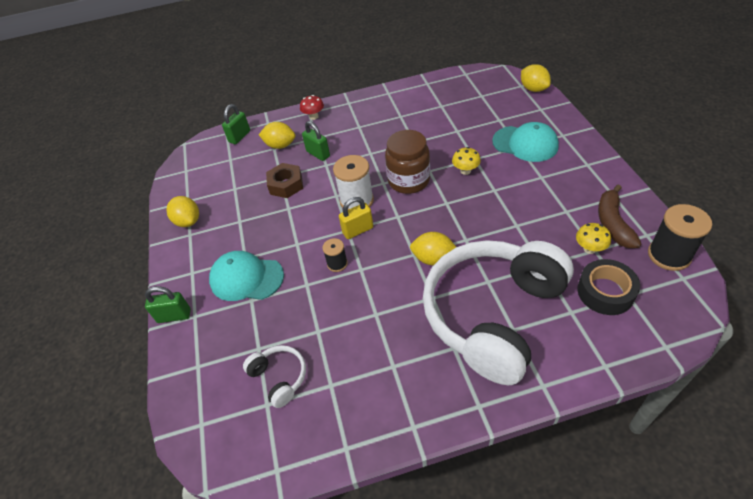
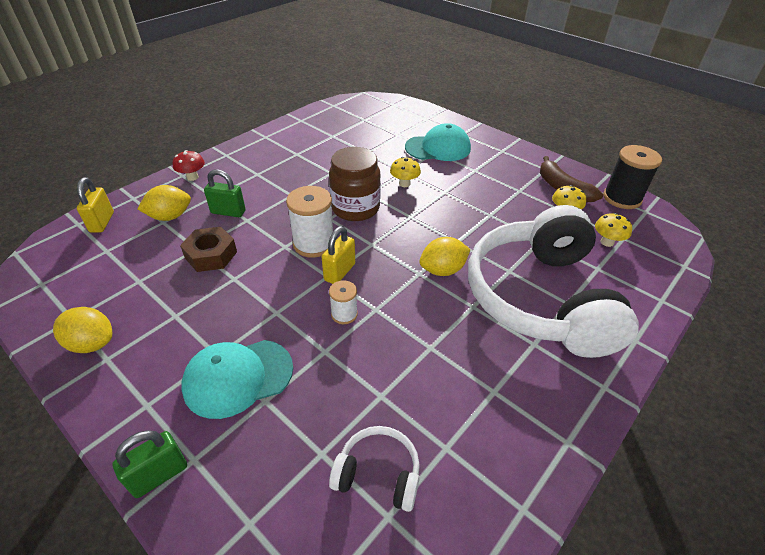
camera: 40 degrees left, 5 degrees down
(239, 137) = (102, 222): green padlock -> yellow padlock
(337, 264) = (344, 314): black spool -> white spool
(533, 89) = (406, 105): yellow lemon -> none
(605, 292) = (607, 242): black tape -> yellow mushroom

